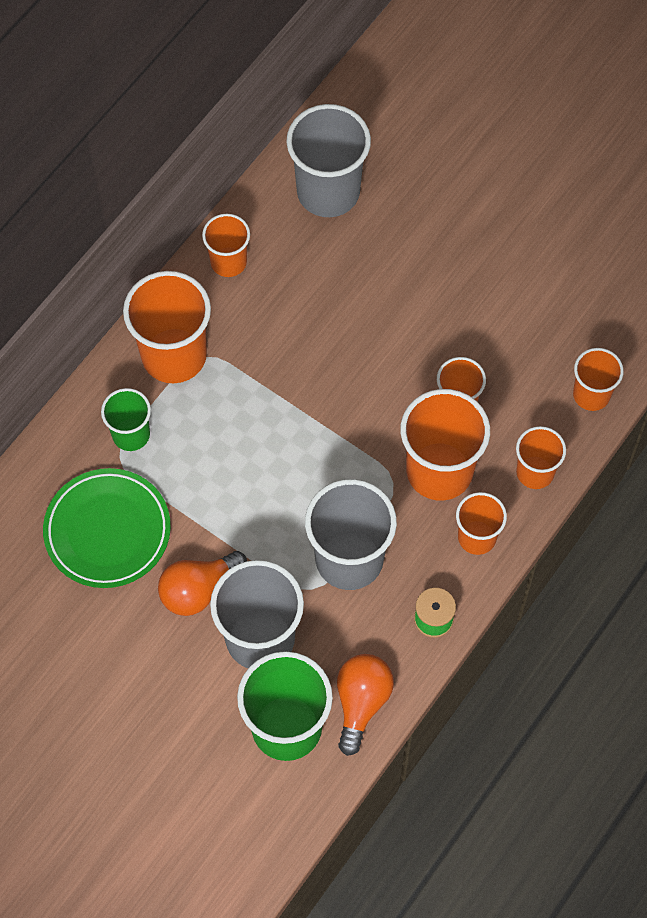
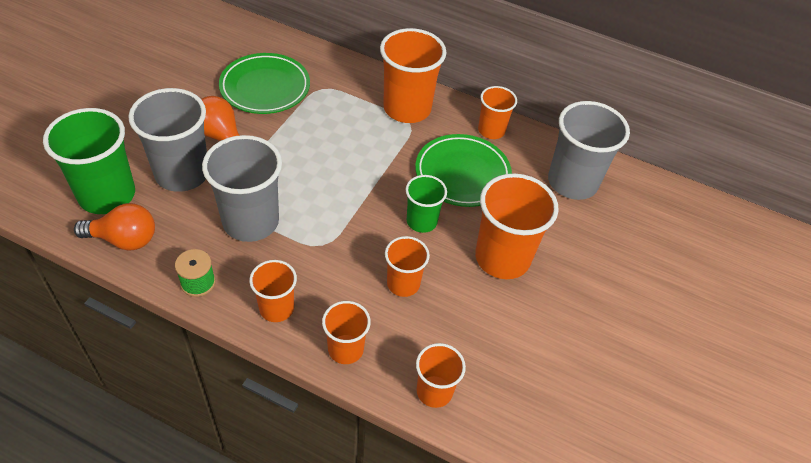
camera: 75 degrees right, 15 degrees down
(131, 434) = (340, 92): green cup -> green cup (421, 221)
(300, 311) = (462, 174): none -> green plate
(439, 471) = (337, 276): orange cup -> orange cup (502, 258)

